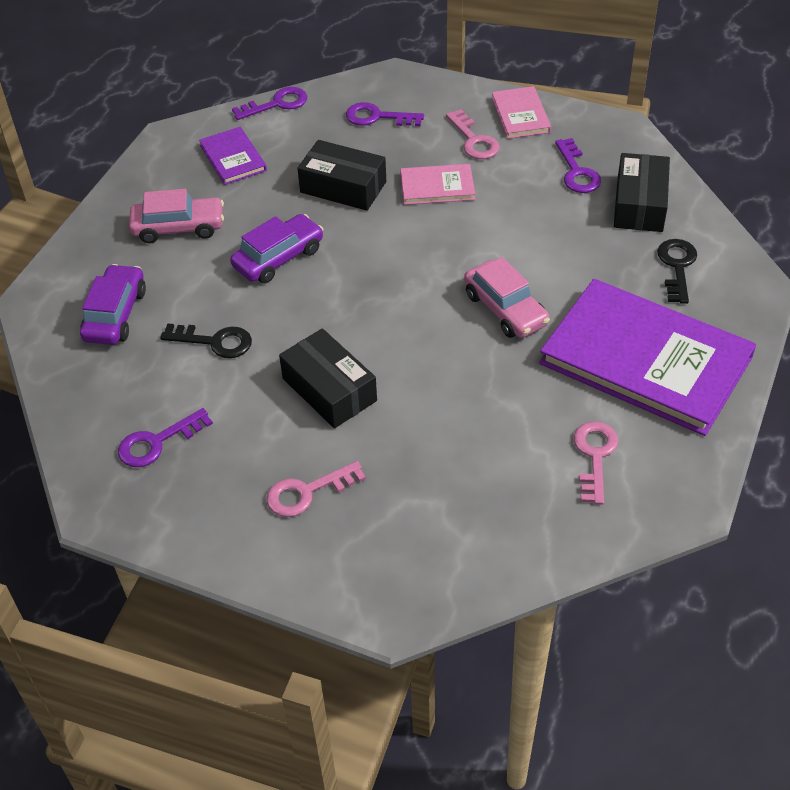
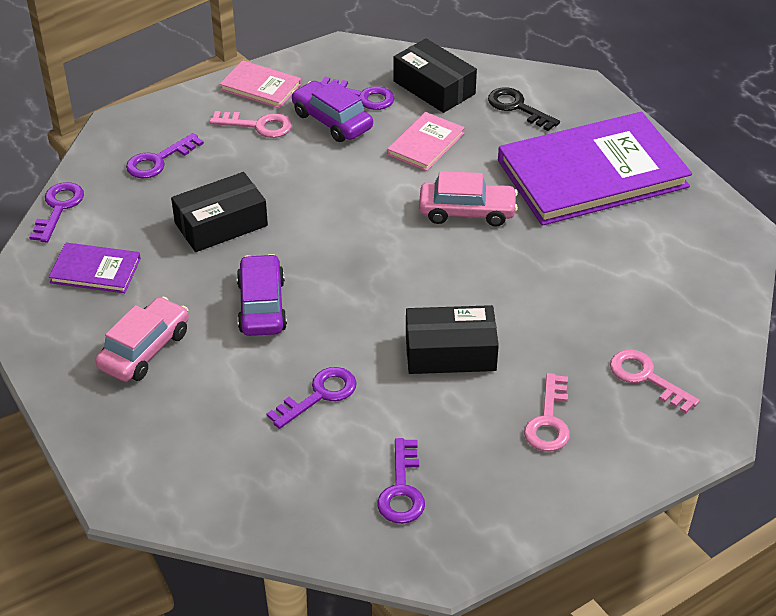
camera: 55 degrees left, 5 degrees down
(115, 314) = (210, 446): purple car -> purple car (332, 121)
(215, 341) = (319, 395): black key -> purple key
(437, 187) = (288, 173): pink book -> pink book (425, 144)
(594, 456) = (658, 248): pink key -> pink key (646, 378)

